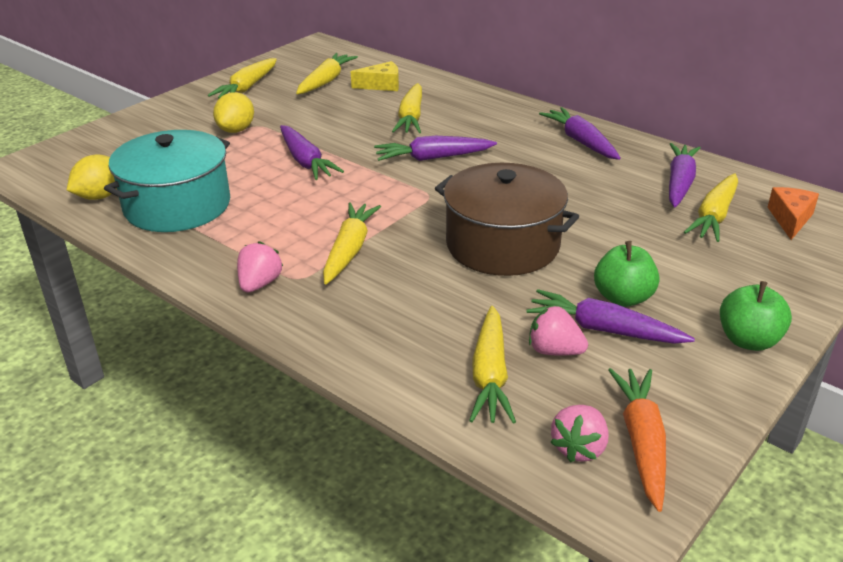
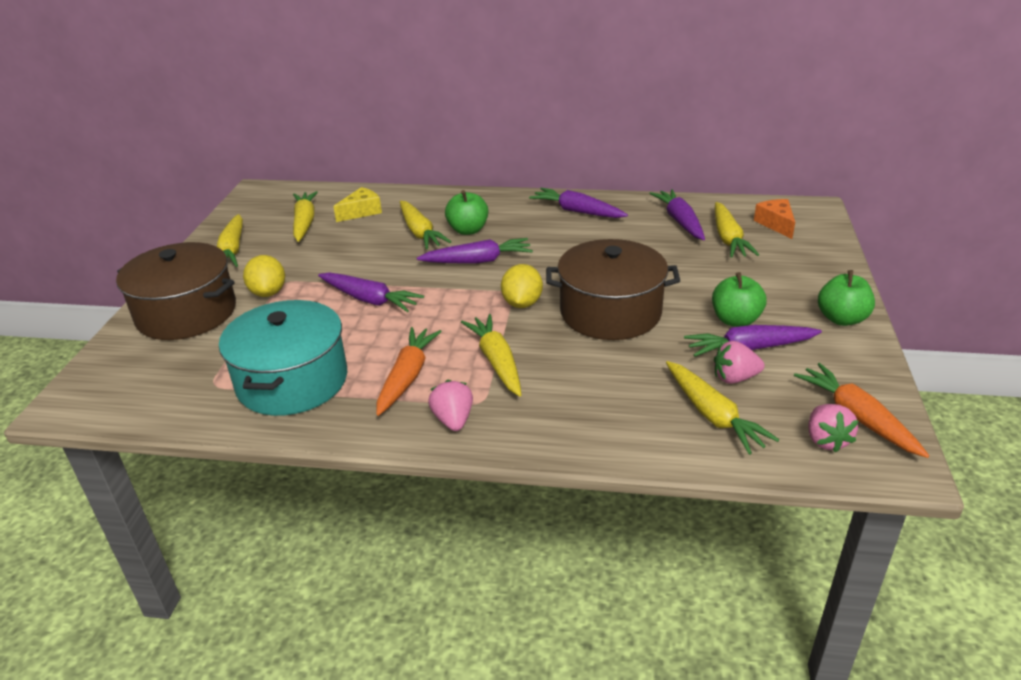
camera: 30 degrees left, 0 degrees up
(100, 196) = (199, 401): yellow lemon -> yellow lemon (522, 303)
(162, 127) = (186, 313): none -> brown pot
(264, 235) = (407, 377): none -> orange carrot
(433, 158) = (477, 261): purple carrot -> purple carrot turned 150 degrees counterclockwise
(455, 128) = (468, 230): none -> green apple

